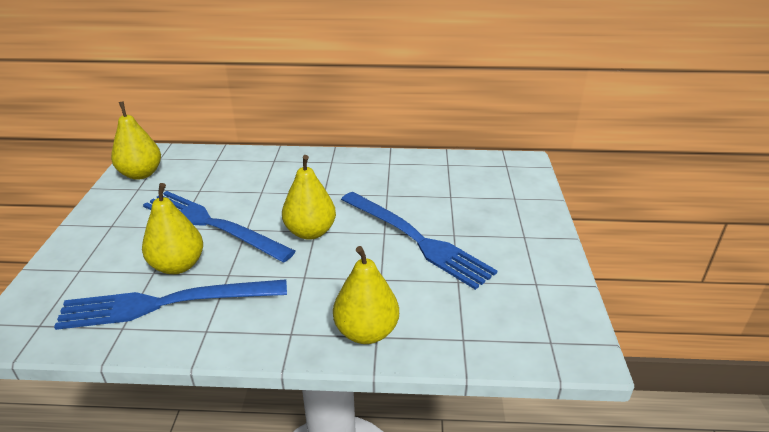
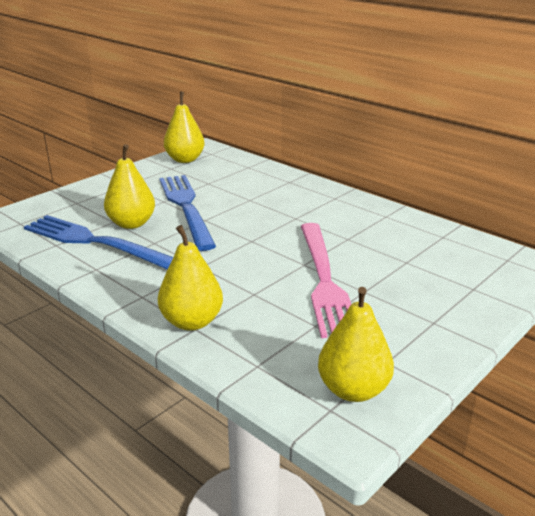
camera: 40 degrees right, 5 degrees down
(310, 232) = (246, 240): yellow pear -> yellow pear (353, 390)
(416, 239) = (324, 280): blue fork -> pink fork

